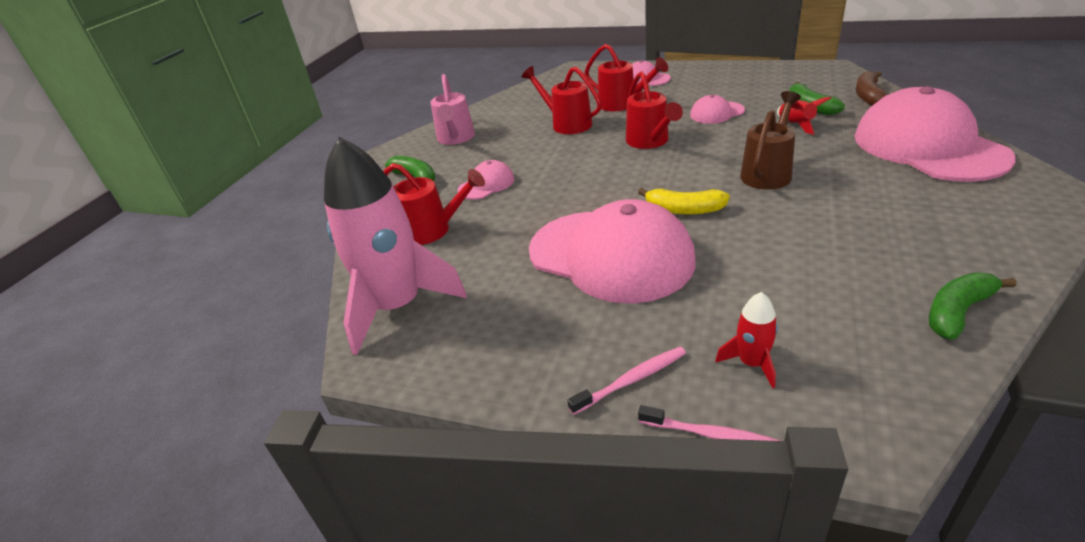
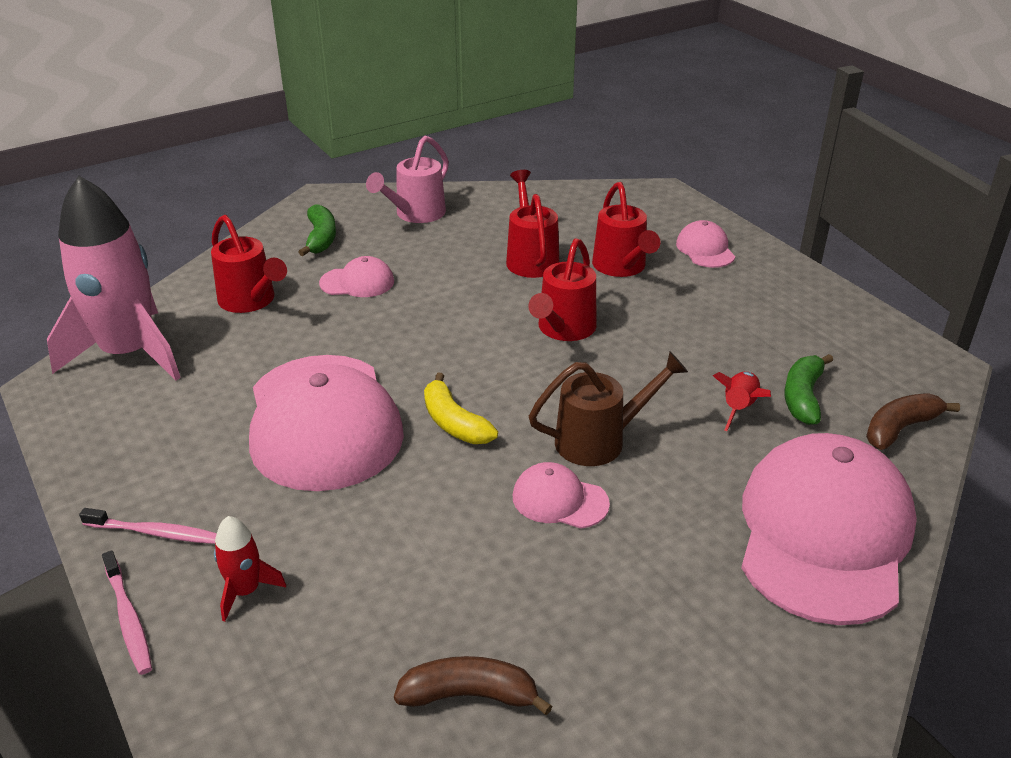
camera: 35 degrees right, 0 degrees up
(716, 113) = (690, 339): pink cap -> pink cap (559, 500)
(958, 312) = (470, 695): green banana -> brown banana

